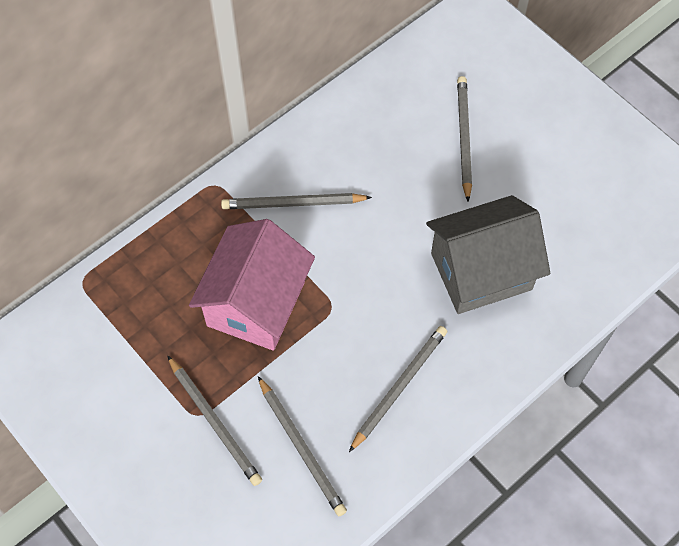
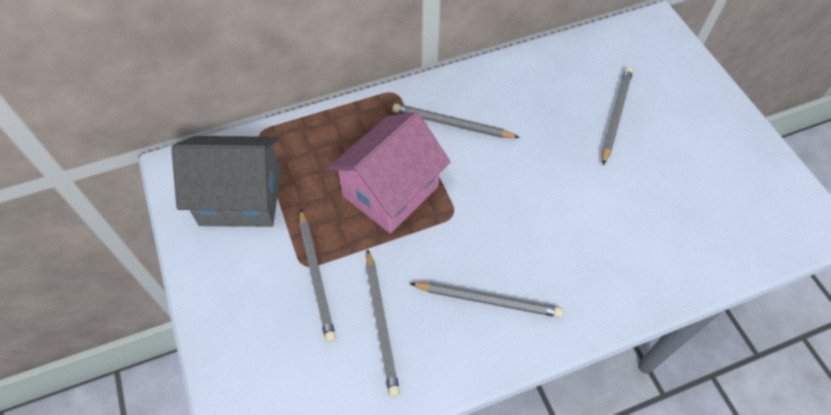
camera: 20 degrees right, 5 degrees down
(399, 387) = (488, 300): grey pencil -> grey pencil turned 45 degrees clockwise
(481, 271) = (596, 225): grey house -> grey house (241, 198)

